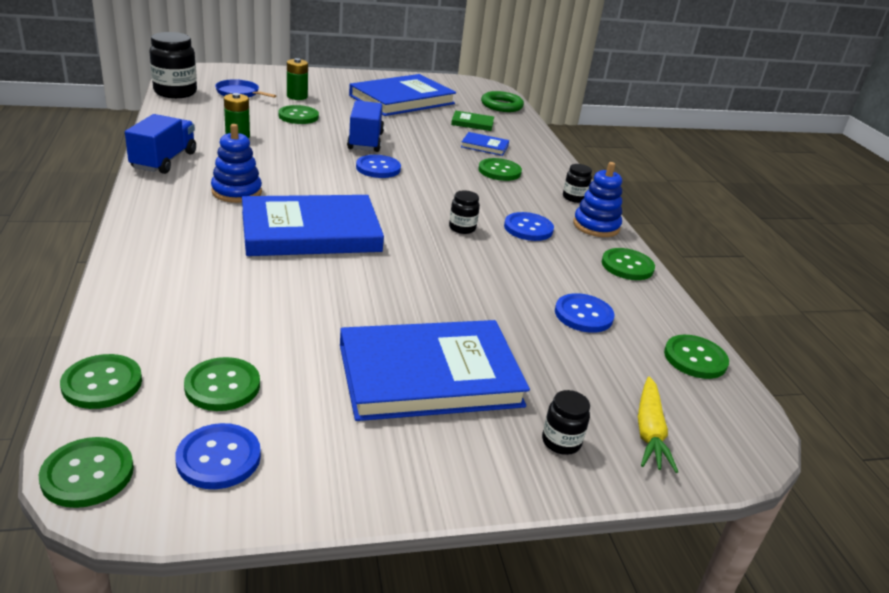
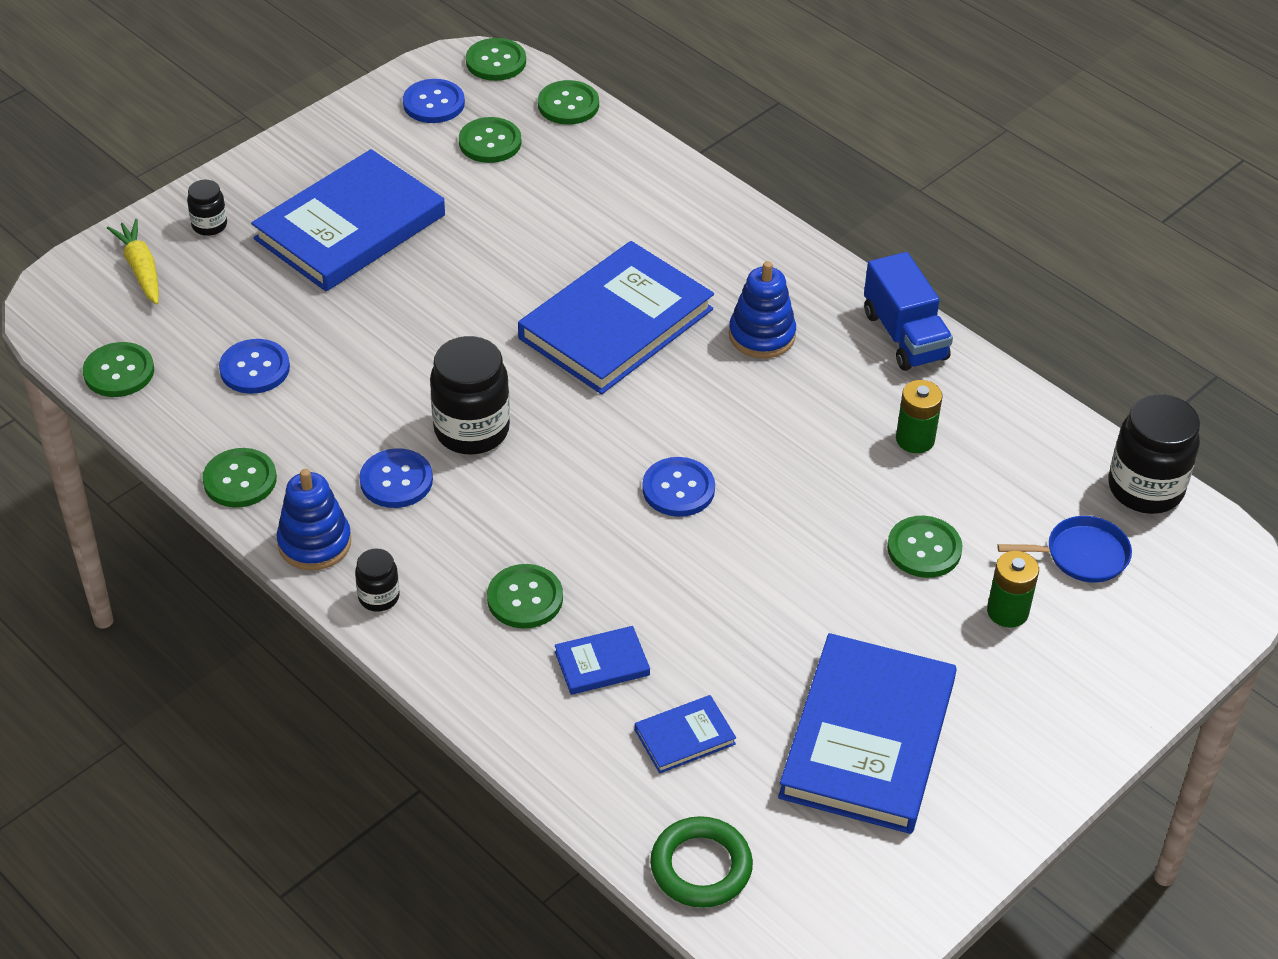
camera: 150 degrees right, 15 degrees up
(365, 141) = (765, 546): blue truck -> none
(462, 228) = (471, 430): black jar -> black jar, size x1.96
(472, 123) = (684, 737): green book -> blue book

